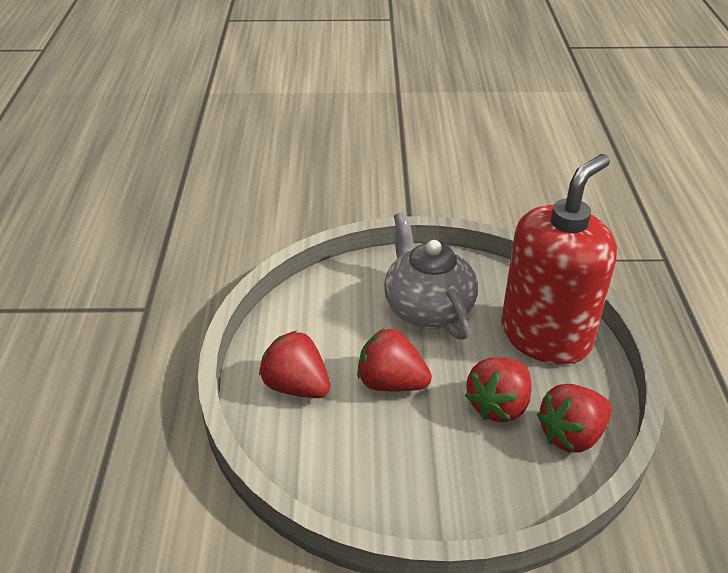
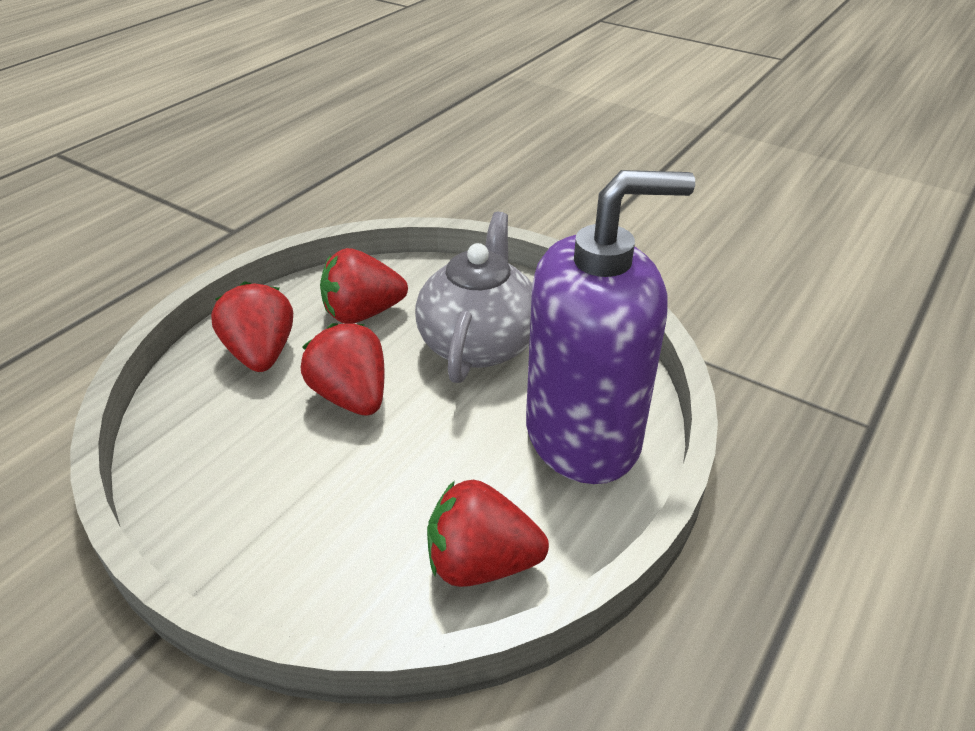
camera: 35 degrees right, 0 degrees up
(499, 405) = (435, 481): red strawberry -> red strawberry (363, 313)
(545, 336) = (583, 436): red soap dispenser -> purple soap dispenser

